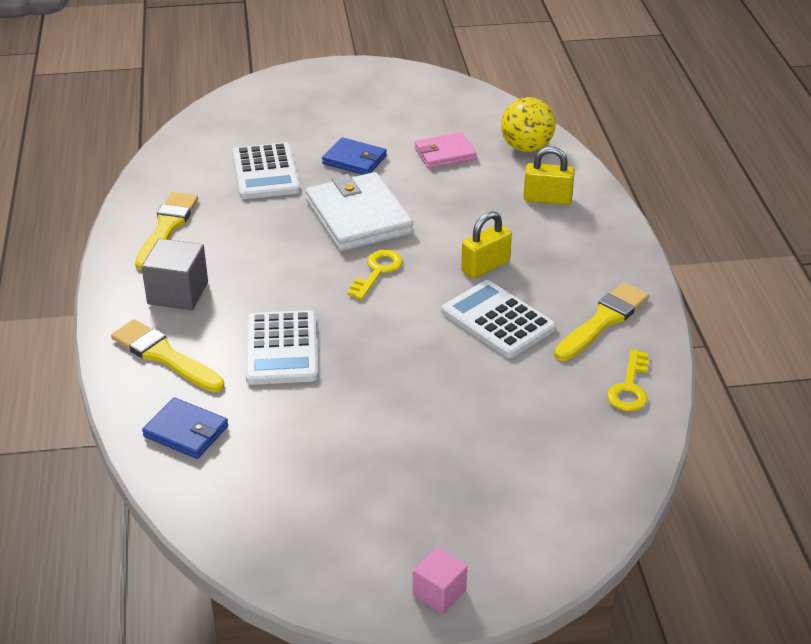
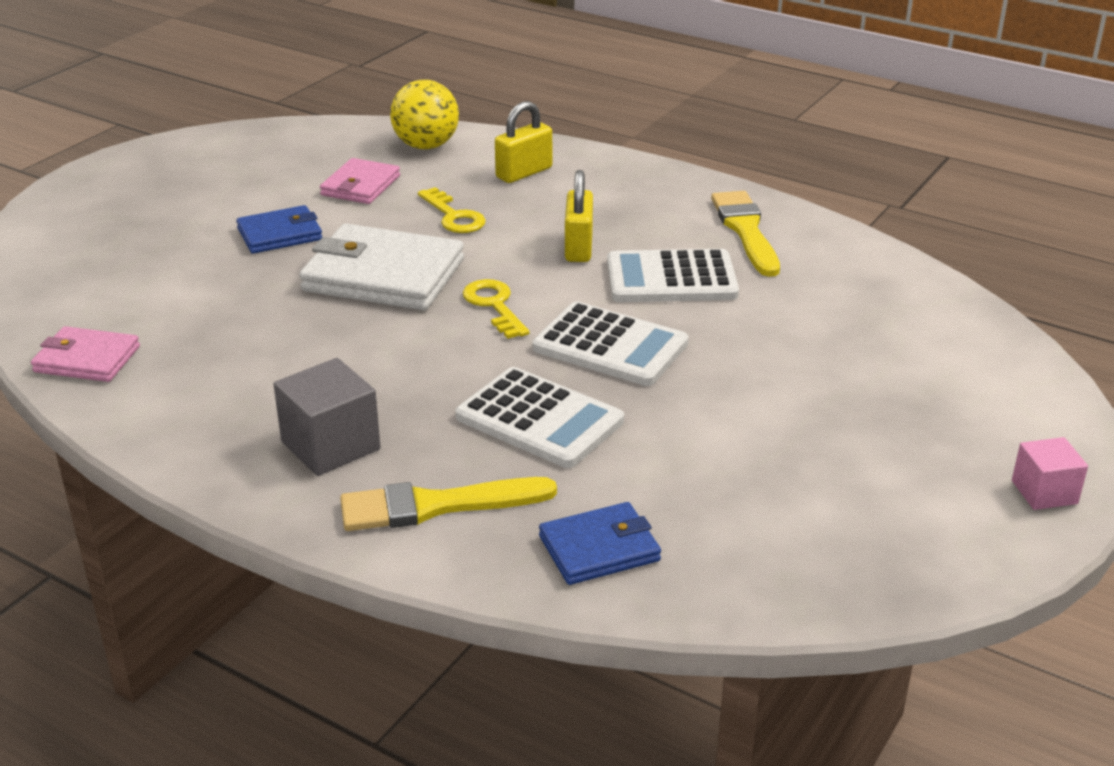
camera: 50 degrees left, 5 degrees down
(165, 178) = (87, 359): none -> pink wallet
(167, 228) = (190, 400): yellow brush -> none
(265, 172) = (203, 292): white calculator -> white calculator (610, 346)
(630, 387) = (856, 261): yellow key -> yellow key (454, 216)

